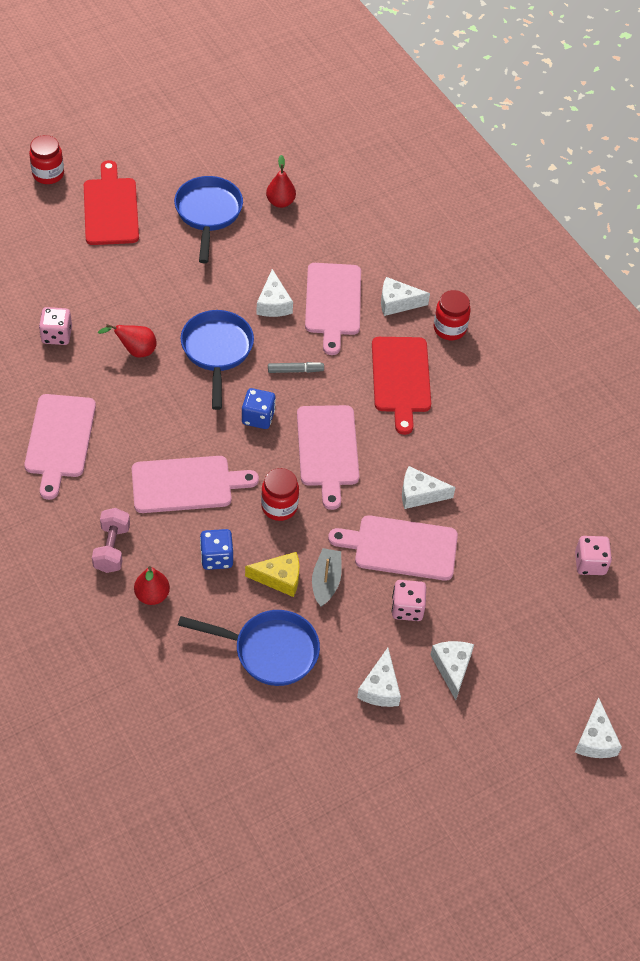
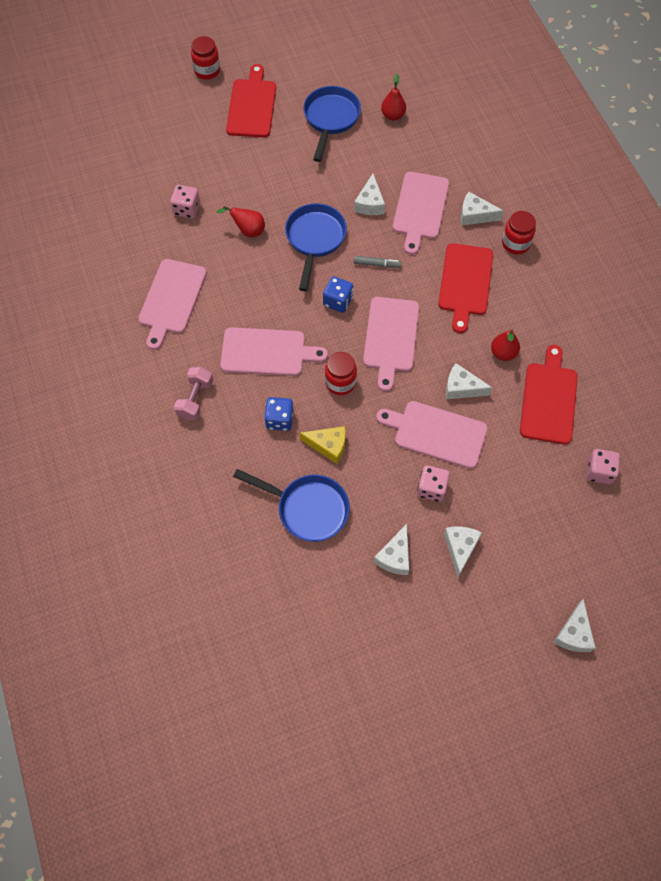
camera: 15 degrees right, 10 degrees up
(152, 595) = (220, 445): red pear -> red pear (503, 353)
(326, 581) = (367, 454): grey boat -> none
(519, 493) = (548, 399): none -> red cutting board

